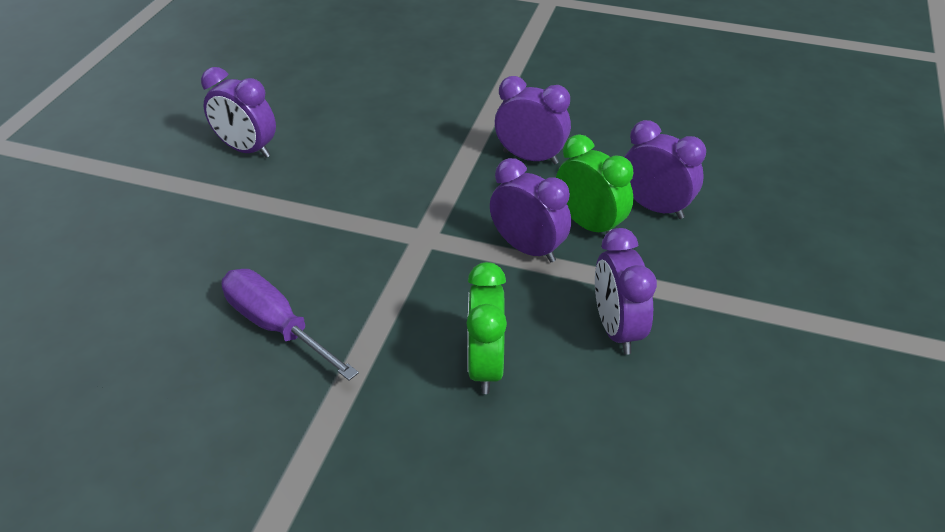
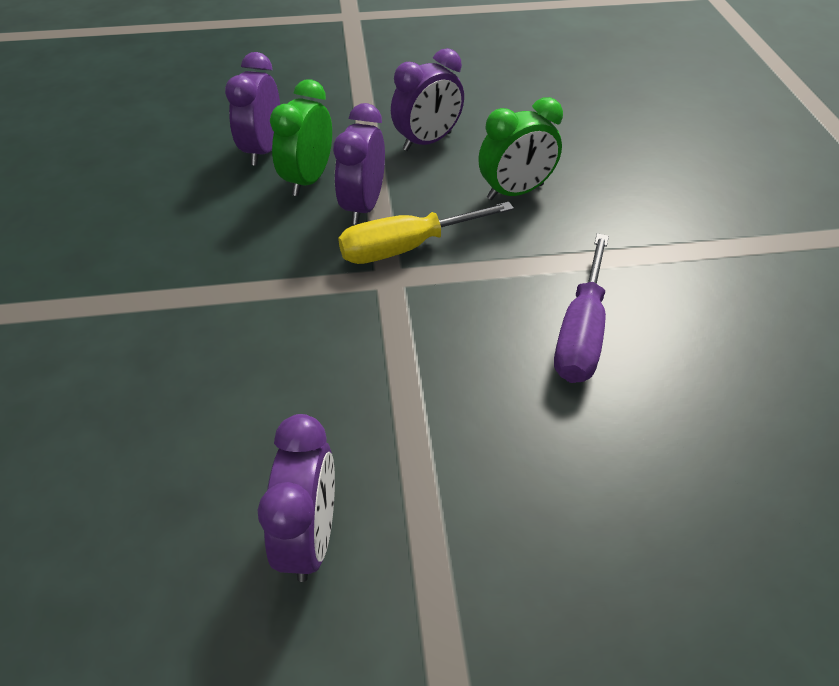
camera: 115 degrees left, 5 degrees up
(453, 259) = (407, 247): none -> yellow screwdriver
(530, 157) = (214, 242): purple clock -> none

